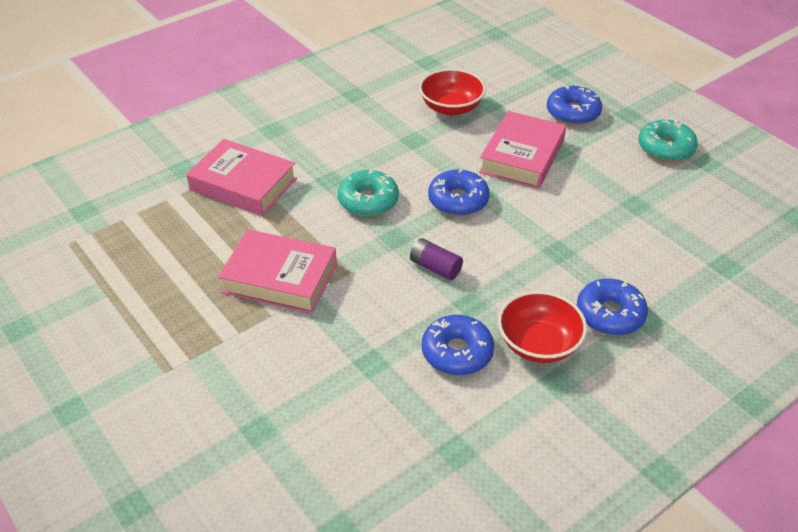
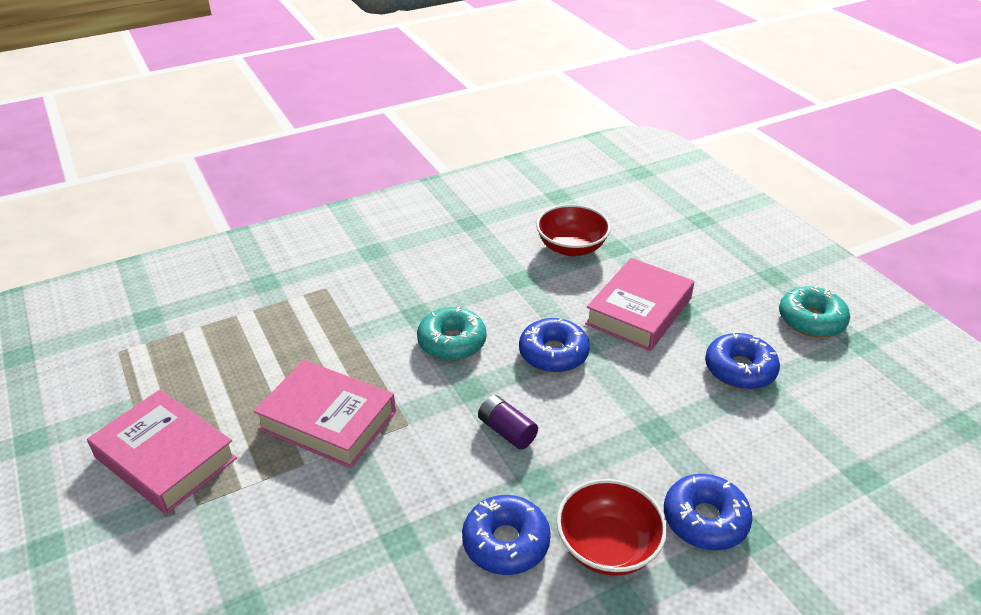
camera: 10 degrees right, 5 degrees down
(243, 184) = (322, 307): pink book -> pink book (166, 458)
(573, 113) = (708, 267): blue donut -> blue donut (740, 369)

